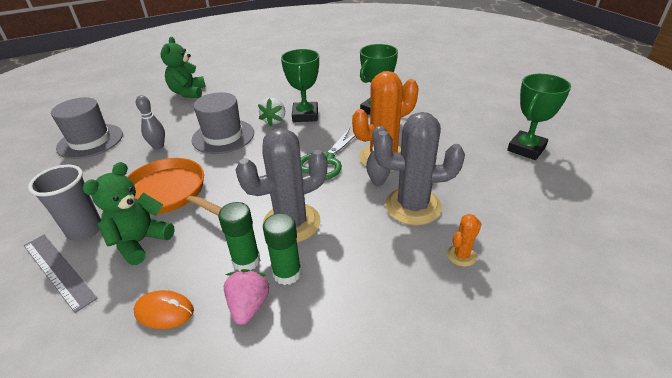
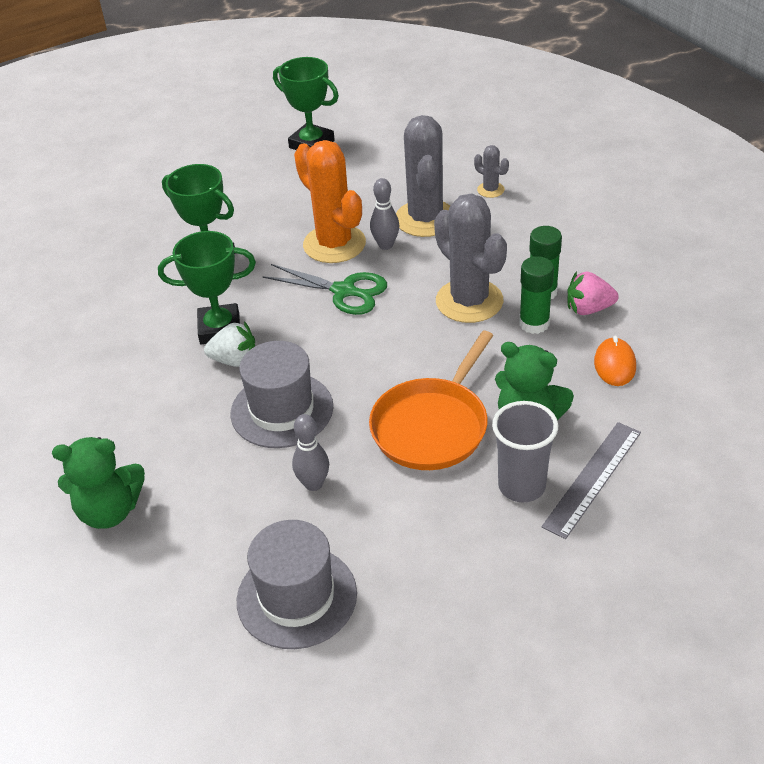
camera: 95 degrees left, 5 degrees up
(461, 255) = (490, 190): orange cactus -> grey cactus

